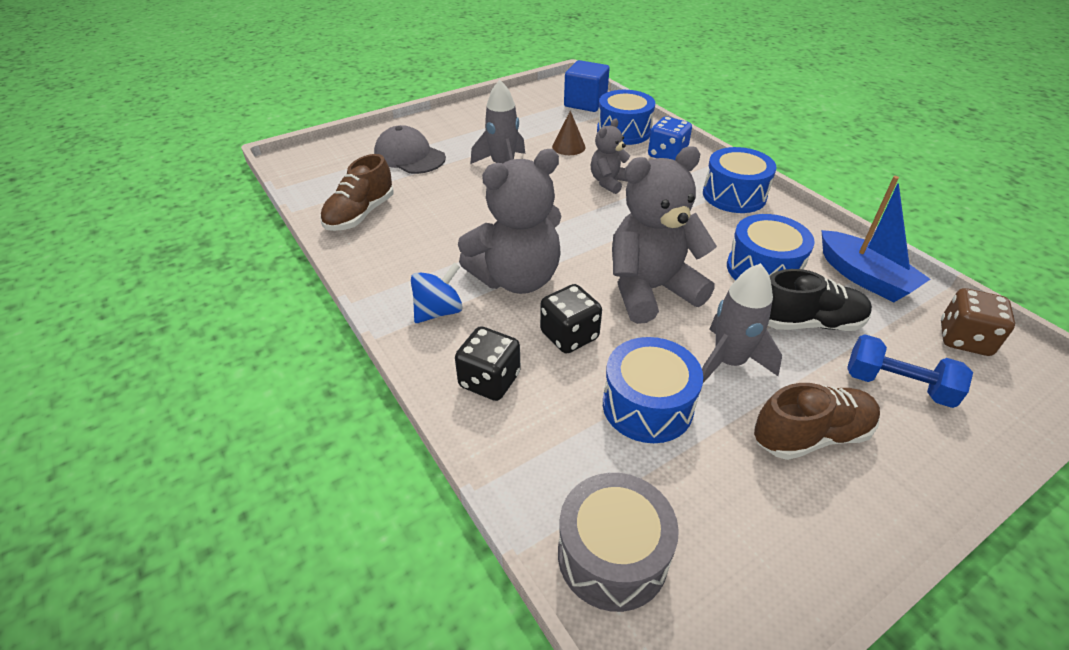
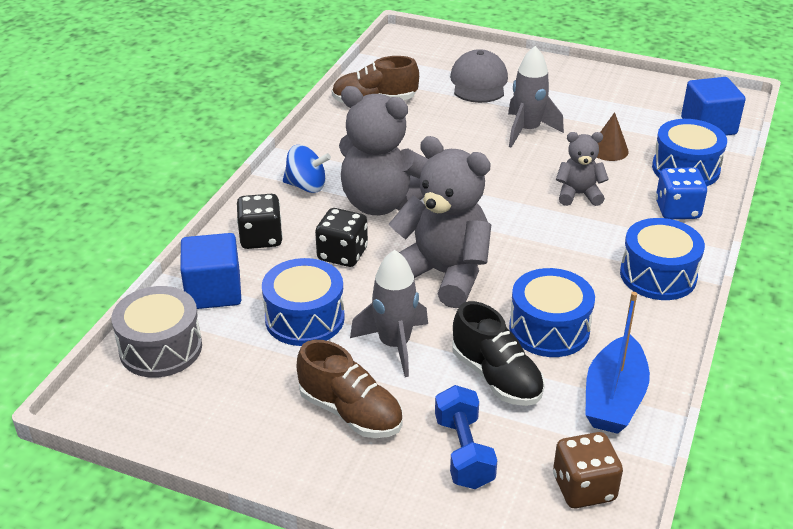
camera: 55 degrees right, 5 degrees down
(546, 459) = (214, 291): none -> blue cube

